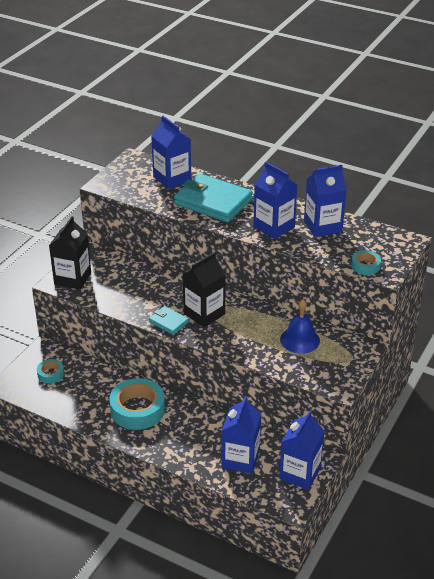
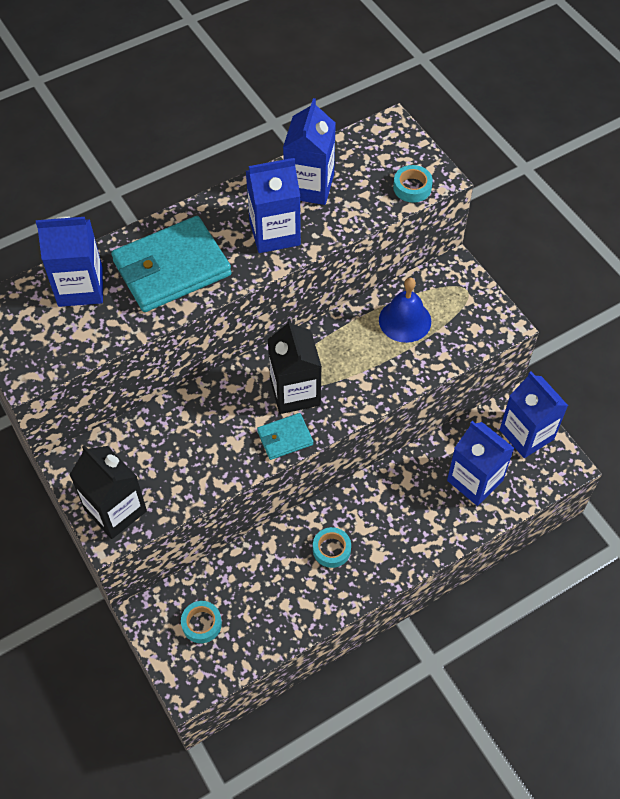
camera: 60 degrees left, 20 degrees up
(137, 409) = (331, 549): turquoise tape -> turquoise tape, size x0.50

